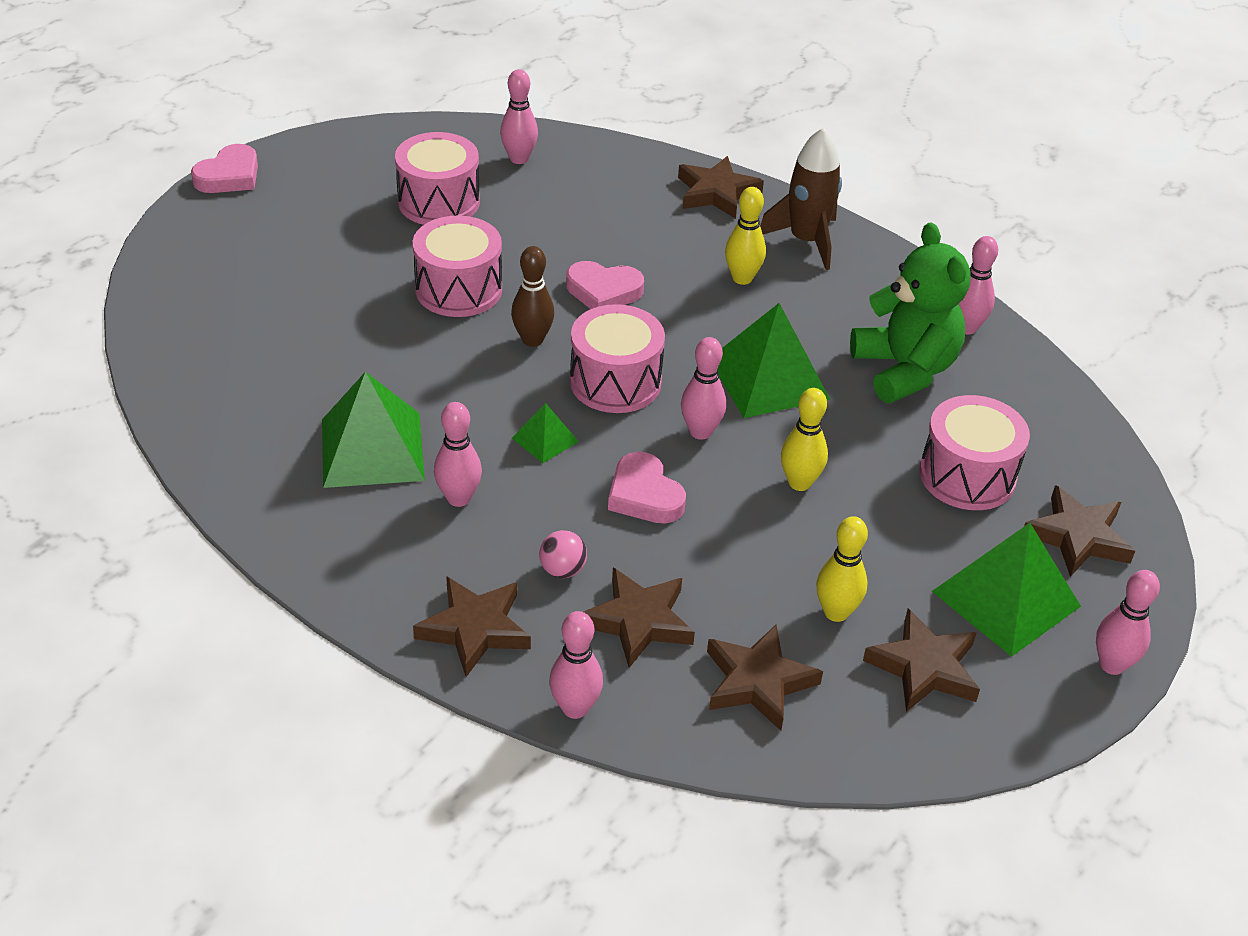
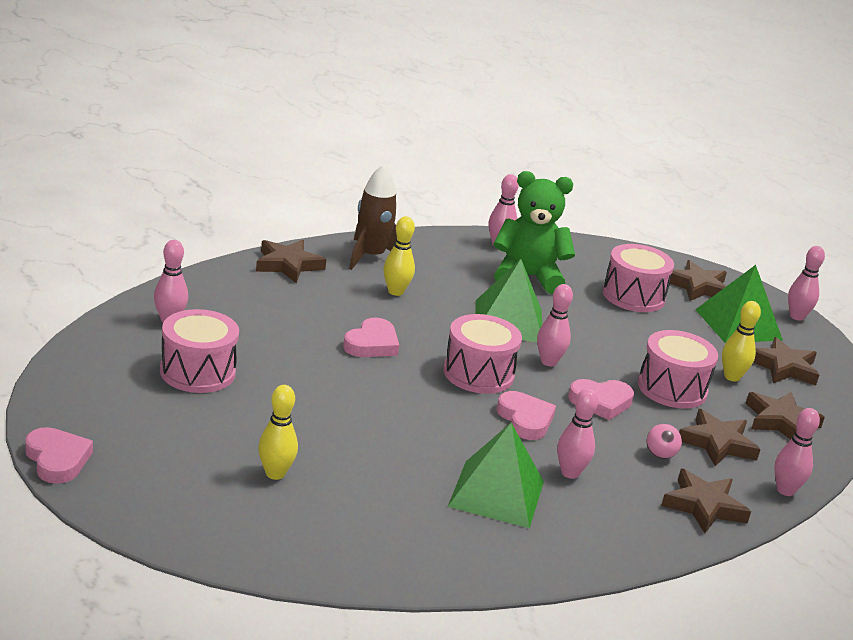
camera: 70 degrees left, 15 degrees down
(458, 289) = (324, 399): pink drum -> pink drum (672, 388)
(532, 340) = (409, 389): brown bowling pin -> none
(545, 439) = (525, 420): green pyramid -> pink heart
(799, 483) = (615, 347): yellow bowling pin -> yellow bowling pin (275, 474)

